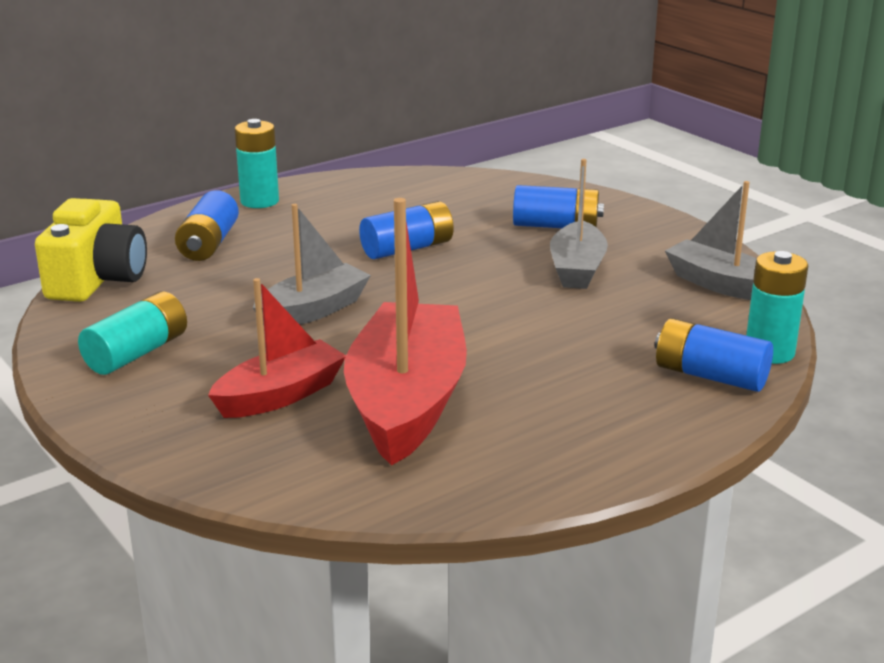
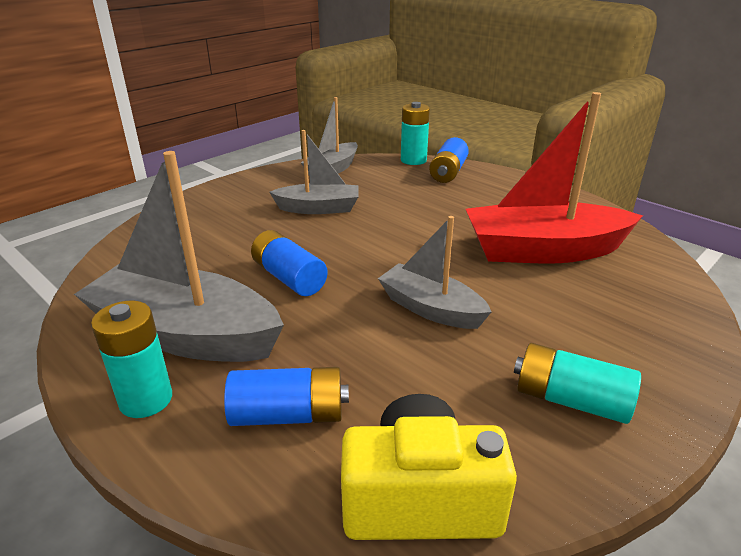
camera: 100 degrees left, 5 degrees up
(280, 395) = (575, 301): red boat -> none
(334, 210) = (186, 334): none -> grey boat
(556, 226) = (238, 218): blue battery -> none

